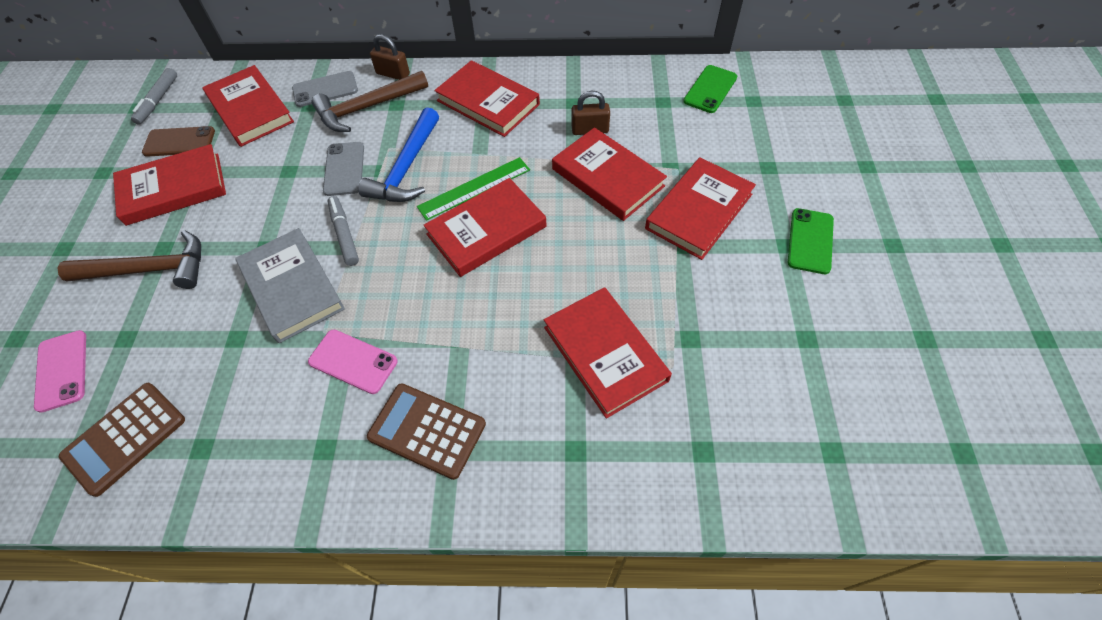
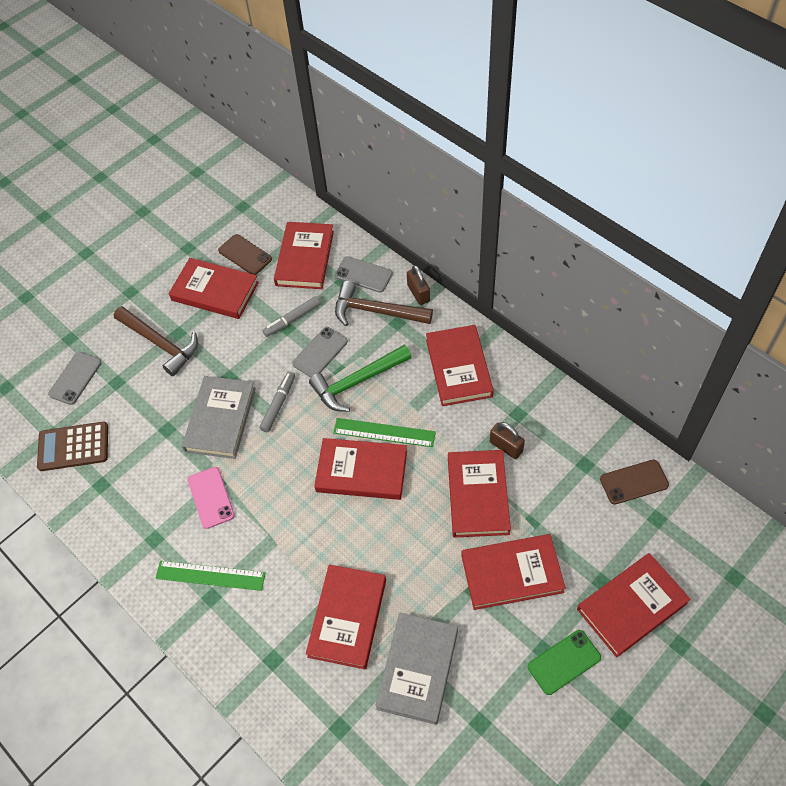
camera: 45 degrees right, 0 degrees up
(62, 370) = (75, 378): pink phone -> grey phone
(158, 101) = (258, 209): grey marker -> grey marker (292, 320)
(406, 168) = (357, 382): blue hammer -> green hammer
(427, 430) = (210, 575): brown calculator -> green ruler
(710, 89) = (634, 482): green phone -> brown phone
(711, 342) = (417, 669): none -> grey book
(807, 167) = (631, 606): none -> red book

